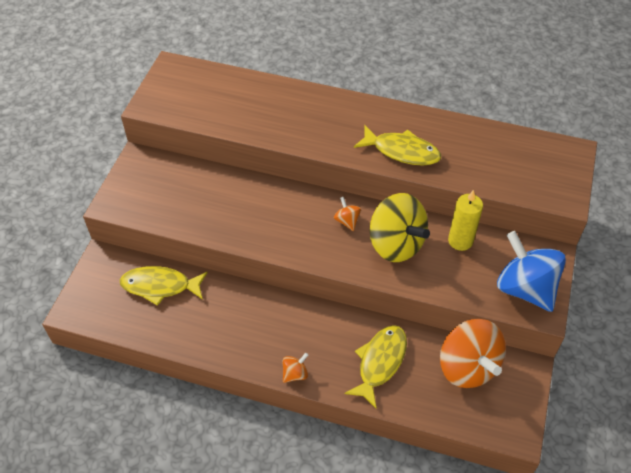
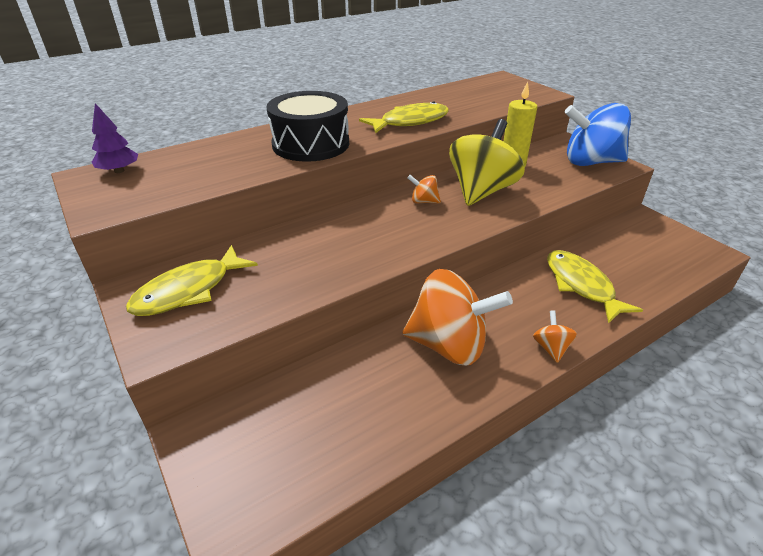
camera: 50 degrees left, 15 degrees down
(160, 286) = (312, 398): yellow fish -> yellow fish (188, 290)
(189, 74) = (119, 171): none -> purple tree
(308, 126) = (311, 144): none -> black drum
(396, 244) = (481, 191): yellow spinning top -> yellow spinning top turned 60 degrees counterclockwise
(467, 366) = (622, 243): orange spinning top -> orange spinning top (449, 345)

